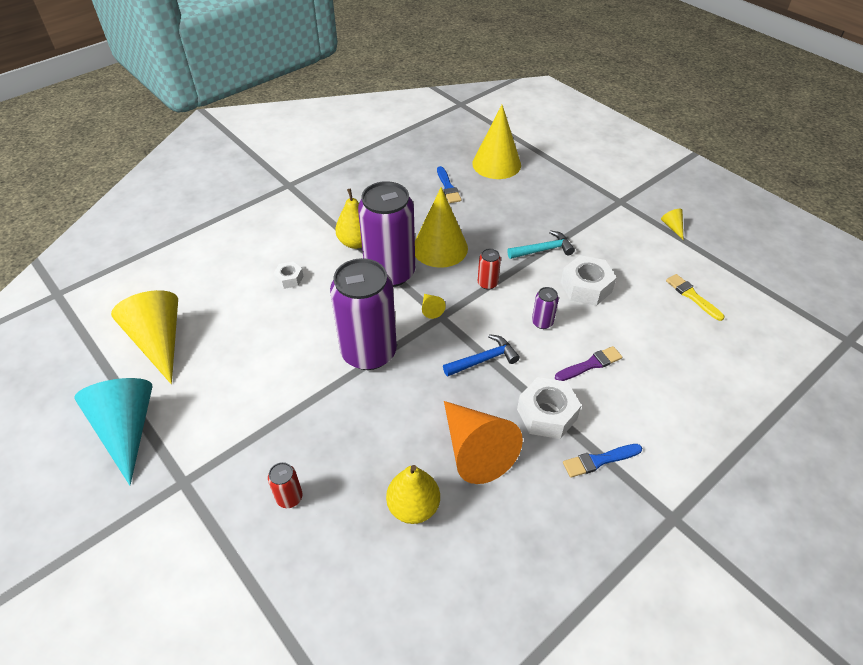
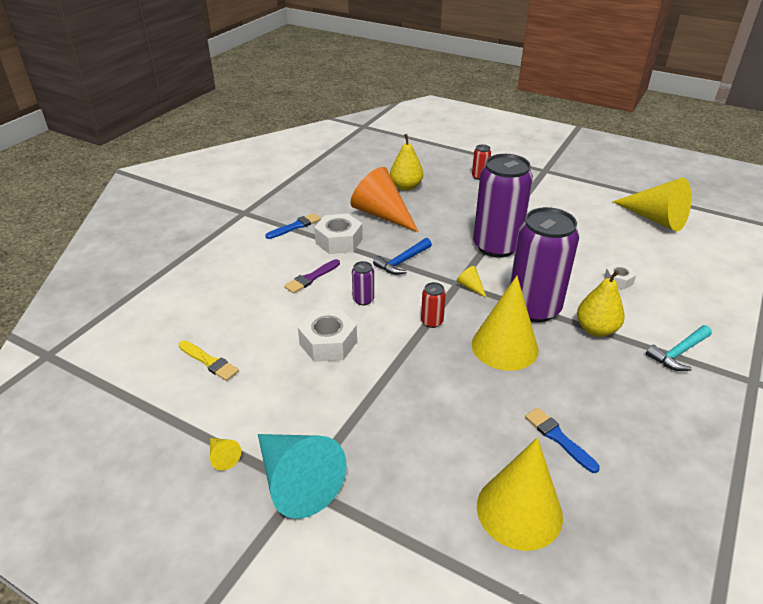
camera: 160 degrees right, 10 degrees down
(127, 429) = (606, 180): turquoise cone -> turquoise cone (297, 481)
(543, 250) = (388, 374): turquoise hammer -> turquoise hammer (678, 353)

